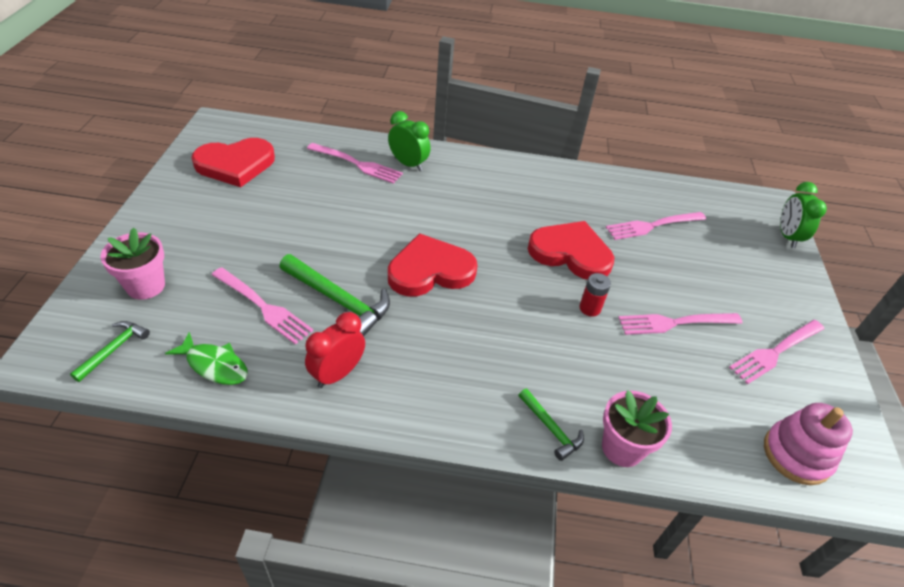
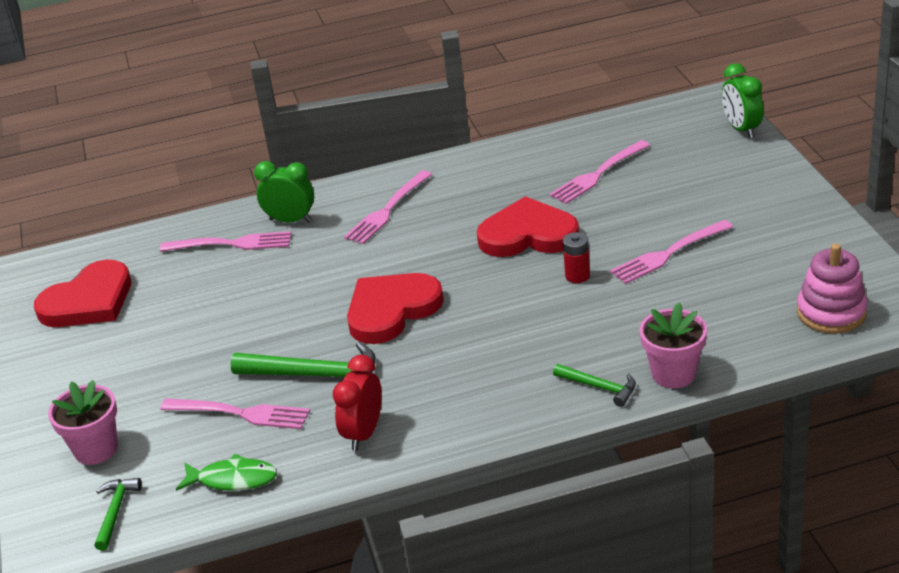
camera: 15 degrees left, 10 degrees down
(775, 352) = (776, 238): pink fork -> pink fork (387, 210)

